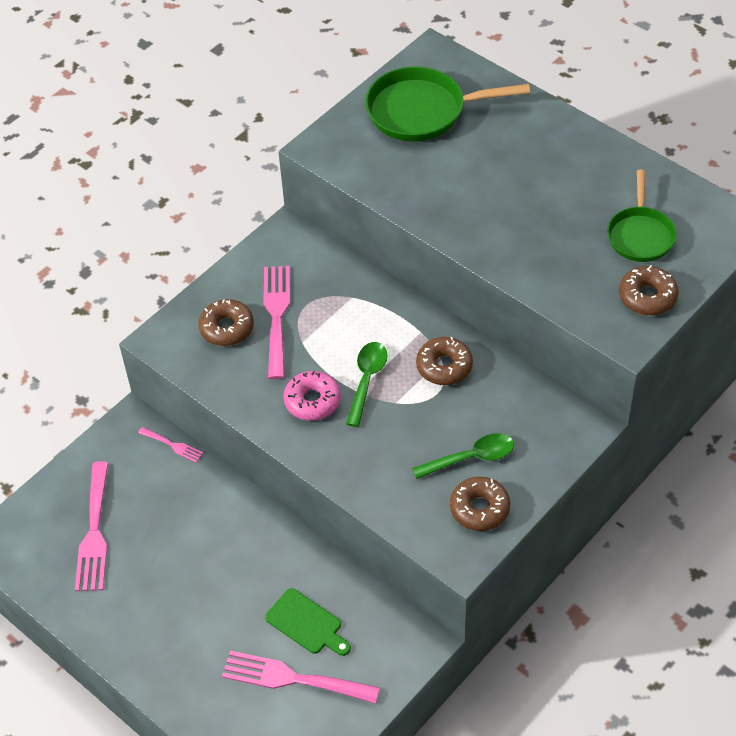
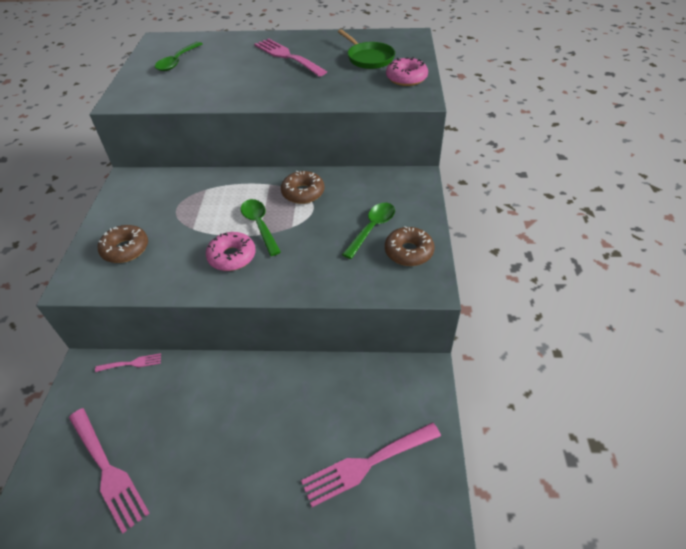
camera: 40 degrees left, 5 degrees down
(276, 316) = (159, 224): pink fork -> pink fork (287, 56)
(306, 623) = (339, 416): green cutting board -> none
(422, 111) = (177, 61): green pan -> green spoon
(647, 297) = (406, 78): brown donut -> pink donut

